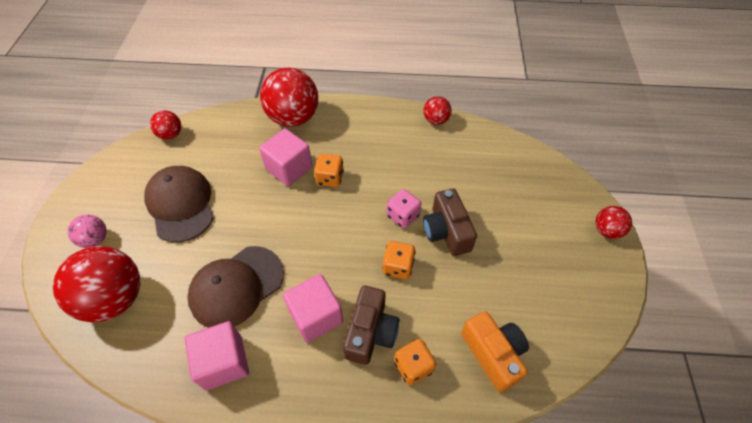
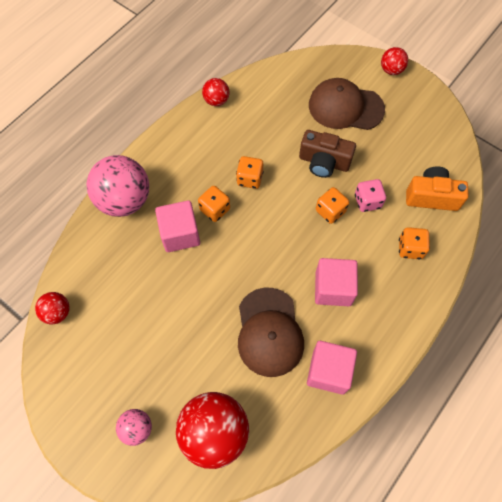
camera: 55 degrees left, 10 degrees up
(181, 204) = (152, 339): brown cap -> brown cap (345, 107)
(293, 117) = (124, 200): red ball -> pink ball
(370, 332) = (369, 260): brown camera -> none
(380, 185) = (249, 179): none -> orange dice
(403, 216) = (290, 181): pink dice -> pink dice (367, 201)

